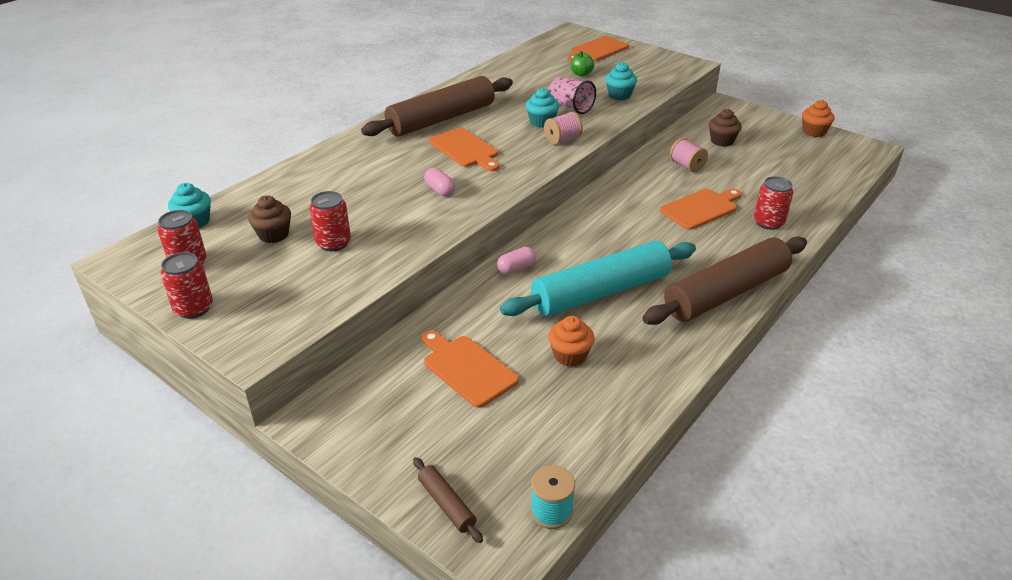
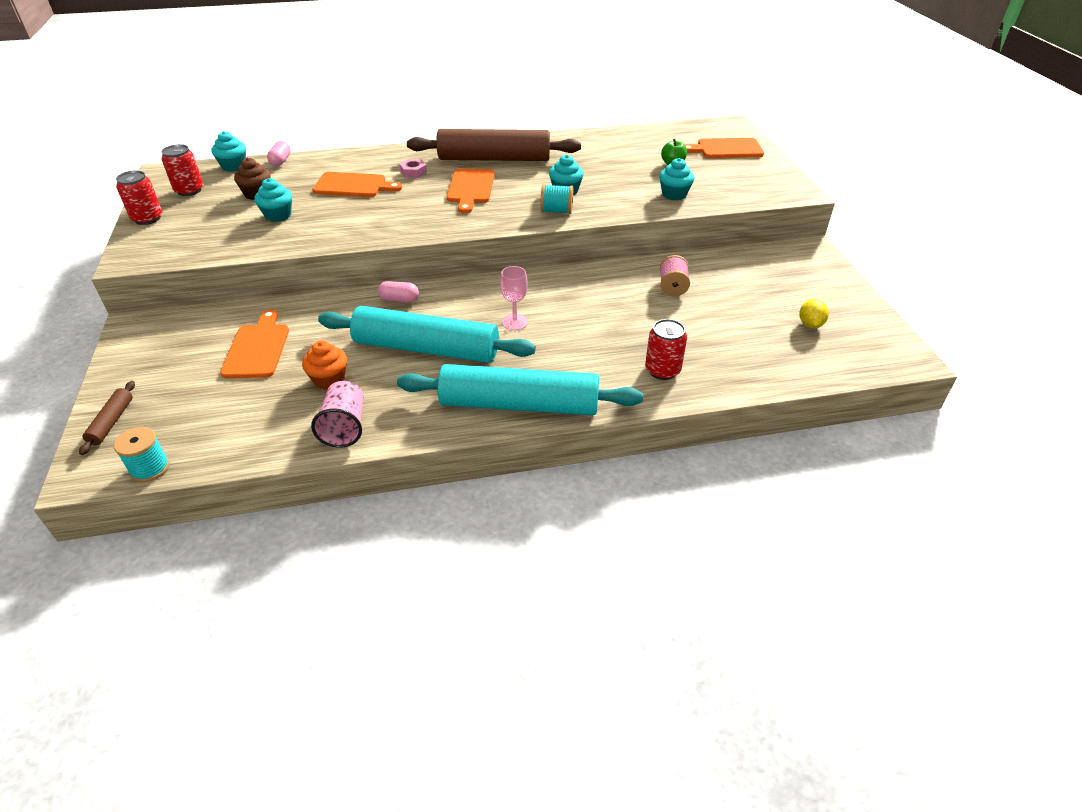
camera: 40 degrees right, 5 degrees up
(333, 243) = (278, 215): red can -> turquoise cupcake
(392, 156) = (413, 172): none -> pink nut
(440, 190) = (401, 210): pink capsule -> pink capsule (280, 161)
(562, 140) = (556, 211): pink spool -> turquoise spool
(570, 107) = (612, 188): pink cup -> pink cup (344, 427)
(629, 240) = (515, 322): none -> pink goblet
(701, 208) = (621, 328): orange cutting board -> orange cutting board (353, 185)
(722, 141) = (747, 281): brown cupcake -> none
(726, 293) = (519, 404): brown rolling pin -> turquoise rolling pin
(796, 152) = (810, 324): none -> yellow lemon
(814, 132) = (867, 314): orange cupcake -> none

